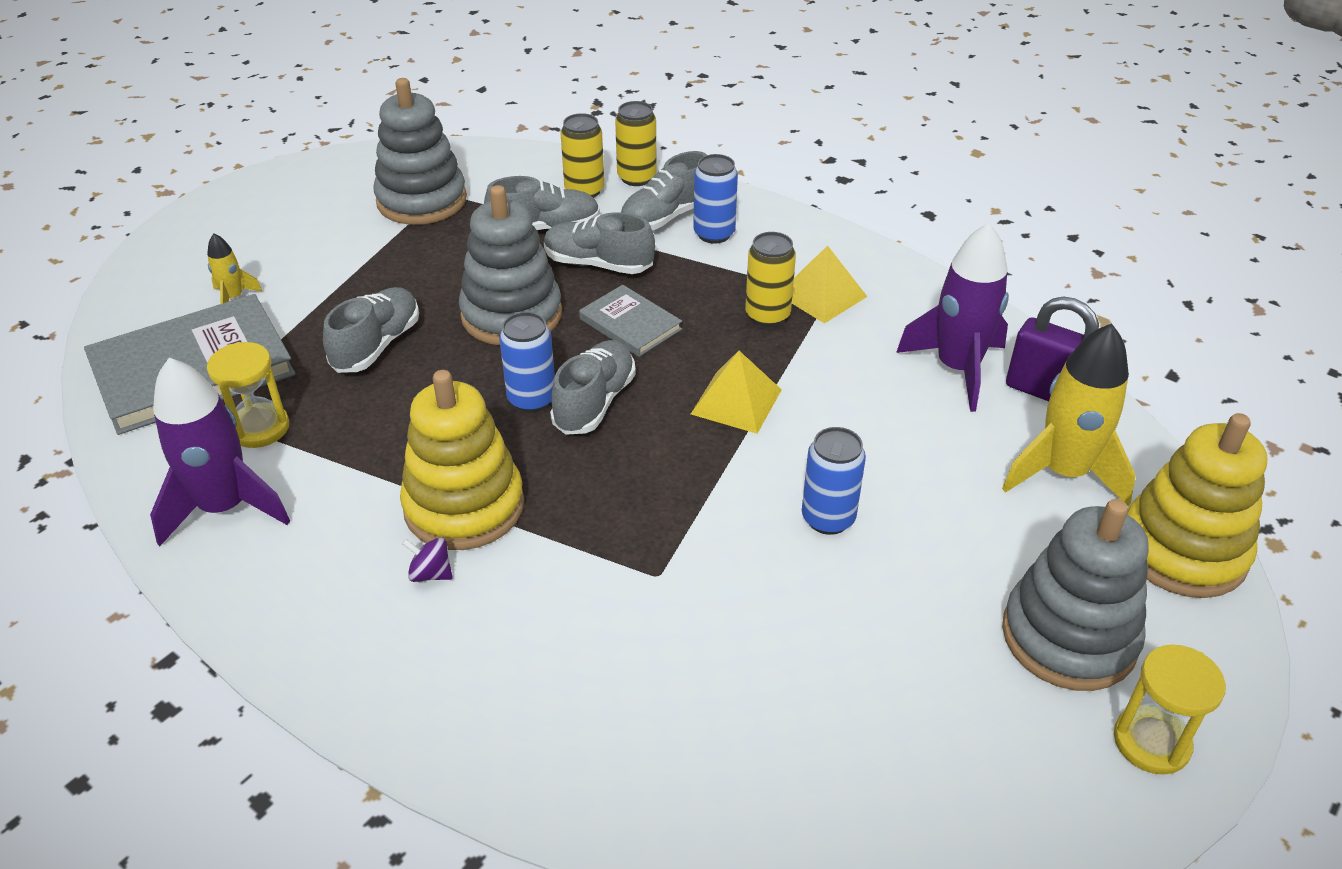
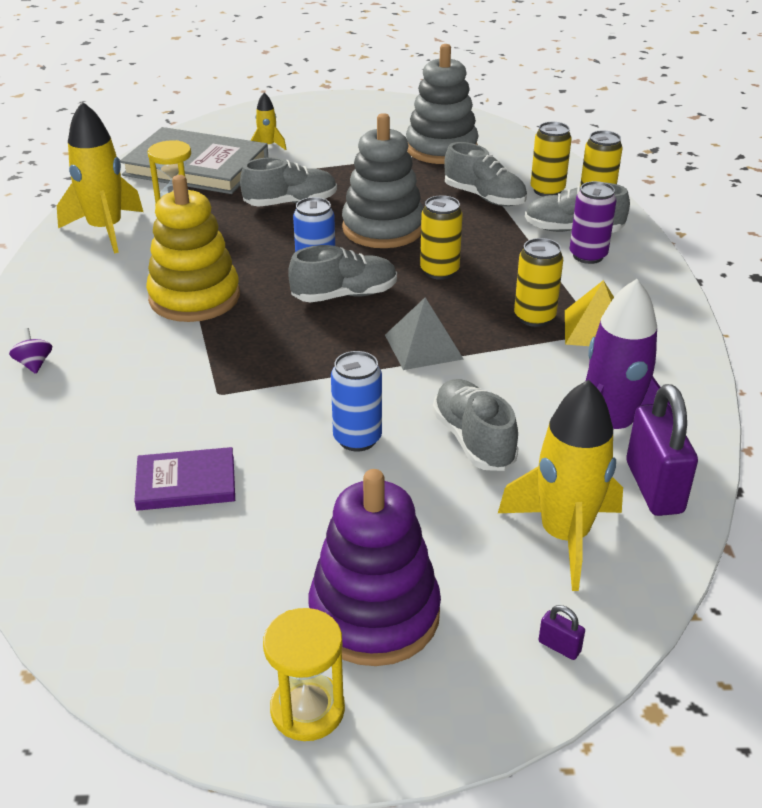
camera: 50 degrees right, 5 degrees down
(224, 508) = (105, 230): purple rocket -> yellow rocket
(431, 573) = (128, 314): purple spinning top -> purple spinning top (34, 364)
(598, 264) = (480, 231): grey shoe -> grey shoe (473, 440)
(630, 324) = (439, 271): grey book -> yellow can
(714, 234) = (588, 256): blue can -> purple can
(736, 401) = (423, 346): yellow pyramid -> grey pyramid
(779, 672) = (186, 483): none -> purple book
(1069, 637) = (374, 614): grey stacking toy -> purple stacking toy
(1182, 550) = (559, 646): yellow stacking toy -> purple padlock

